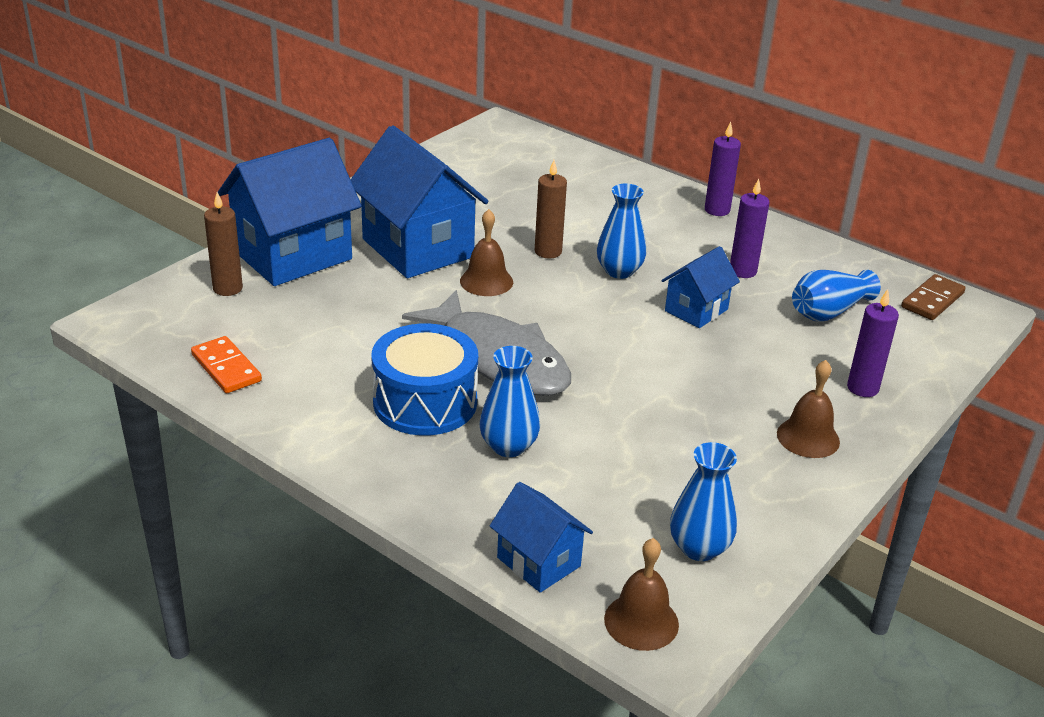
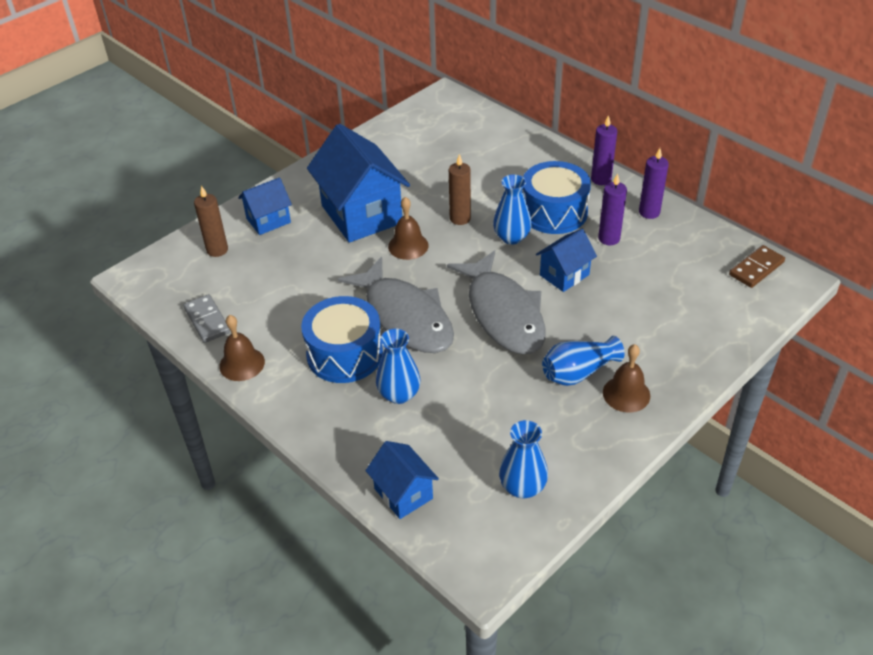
camera: 10 degrees right, 10 degrees up
(226, 368) = (207, 320): orange domino -> grey domino
(293, 255) = (268, 220): blue house -> blue house, size x0.52
(627, 353) = (503, 313): none -> grey fish
(641, 621) = (468, 546): brown bell -> brown bell (242, 364)
(667, 244) = (554, 212): none -> blue drum
(828, 311) = (669, 278): blue vase -> blue vase (578, 372)
(862, 388) = (679, 350): purple candle -> purple candle (649, 212)

